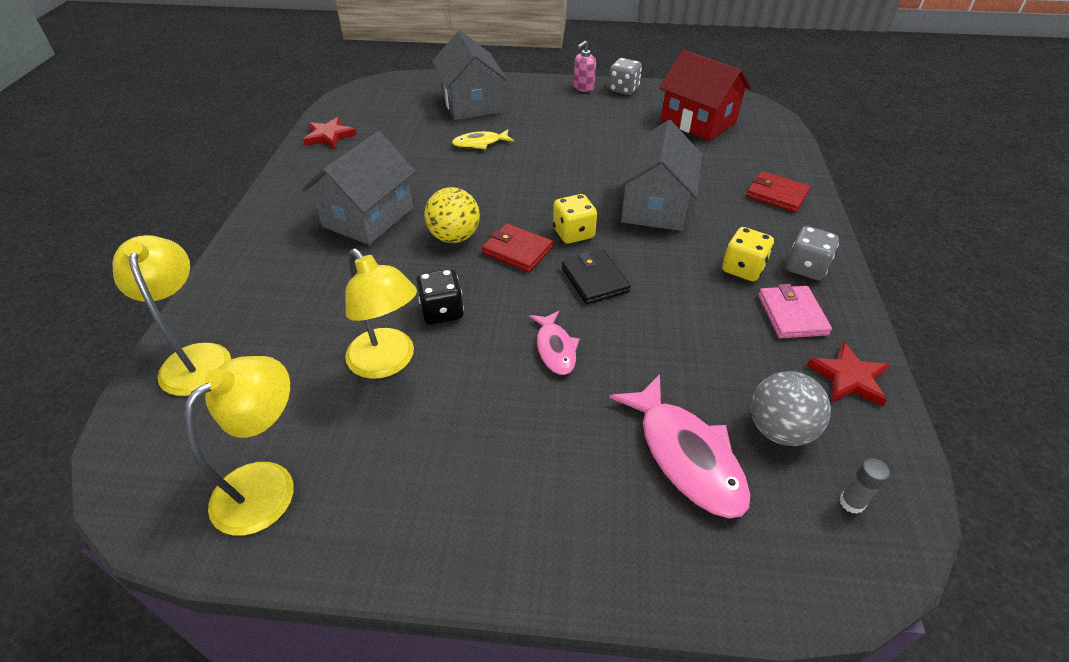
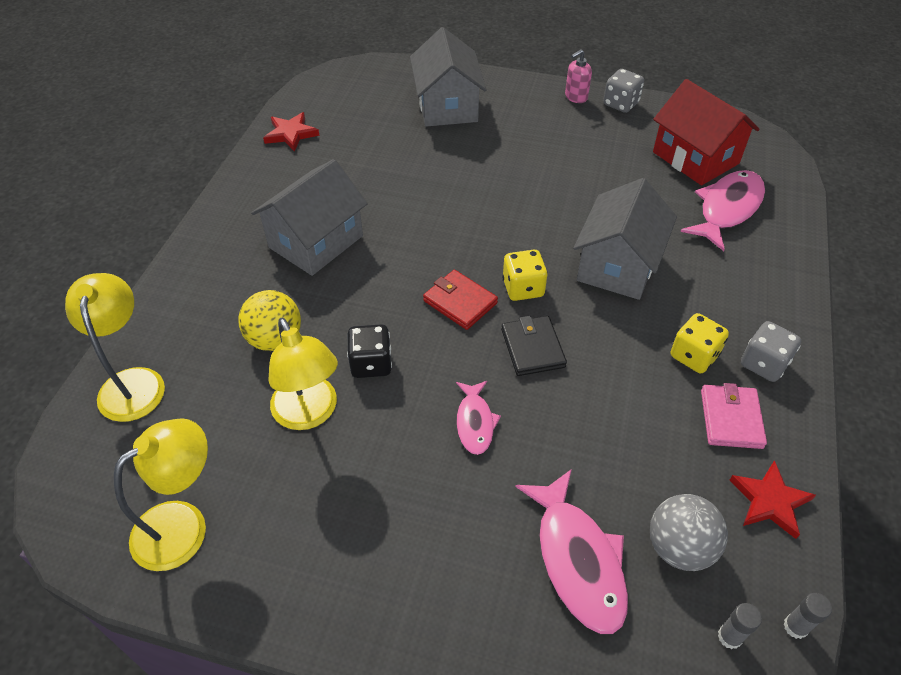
camera: 10 degrees right, 5 degrees up
(454, 237) = (399, 277): yellow ball -> yellow ball (275, 339)
(480, 143) = (447, 161): yellow fish -> none
(736, 156) = (727, 209): none -> pink fish
(777, 195) = (758, 267): red wallet -> none
(909, 483) = (795, 627): none -> grey glue stick

